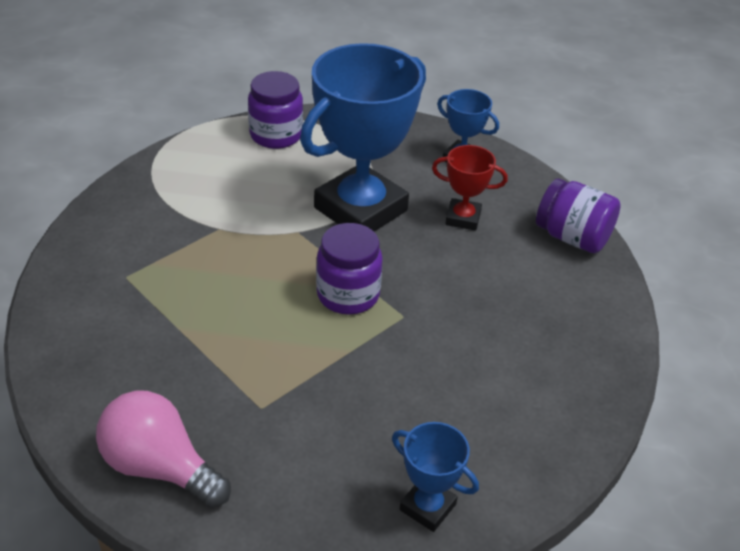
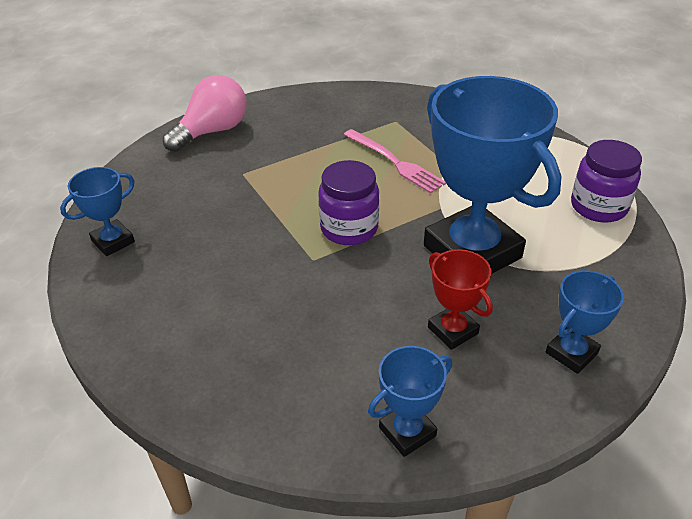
camera: 105 degrees right, 0 degrees up
(220, 270) = (395, 162): none -> pink fork
(463, 218) = (453, 330): red trophy -> red trophy turned 60 degrees counterclockwise
(572, 237) = (407, 431): purple jar -> blue trophy

